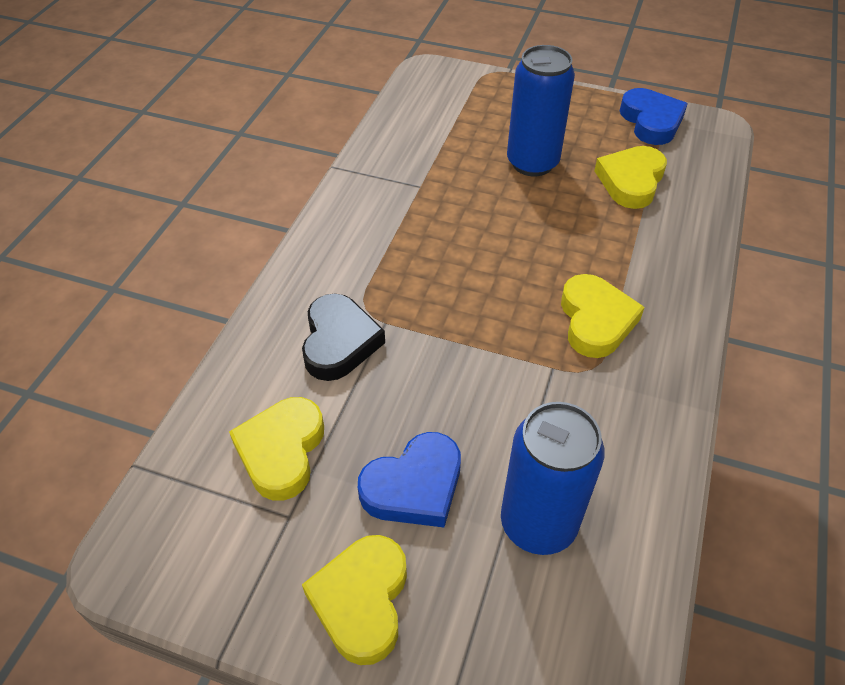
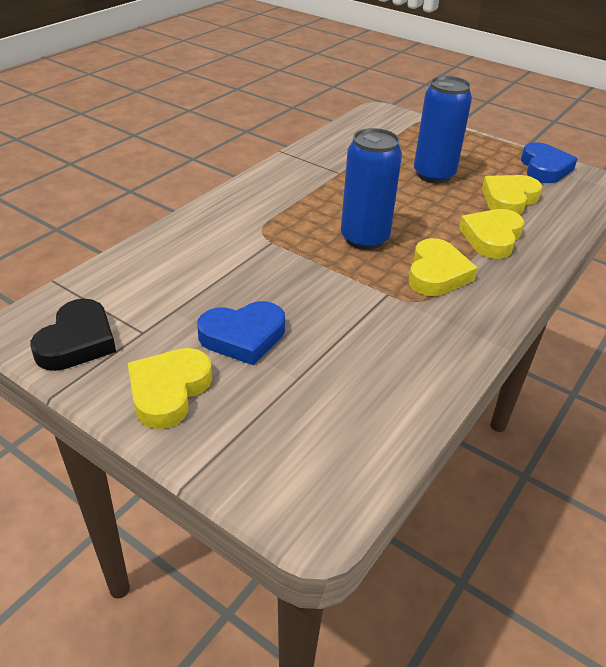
camera: 15 degrees right, 10 degrees down
(281, 451) = (157, 295): yellow heart -> yellow heart (491, 238)
(339, 342) = (232, 245): black heart -> black heart (77, 341)
(538, 524) = (327, 380): blue can -> blue can (364, 238)

